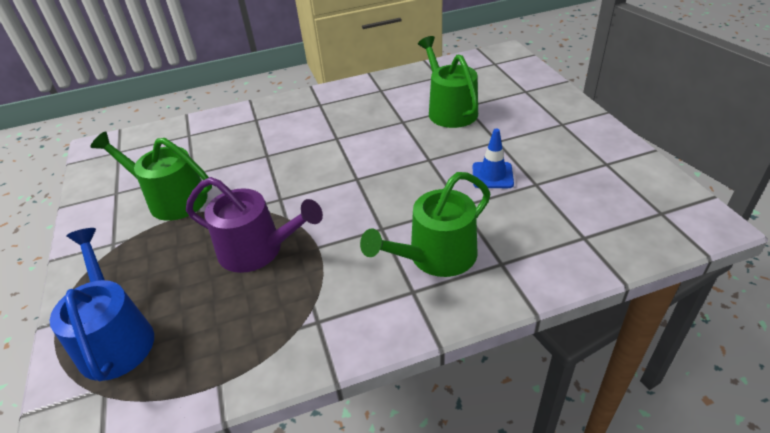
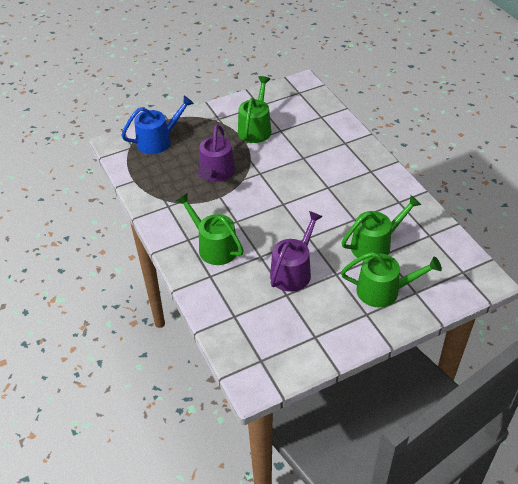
camera: 80 degrees right, 5 degrees up
(492, 175) = (293, 271): blue traffic cone -> purple watering can
(524, 110) = (383, 291): none -> green watering can

